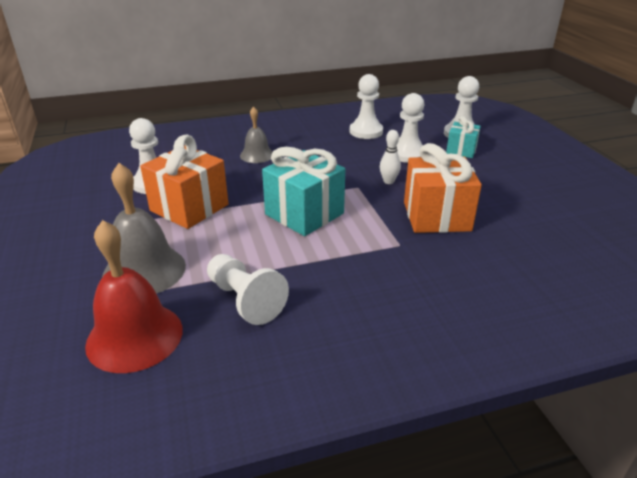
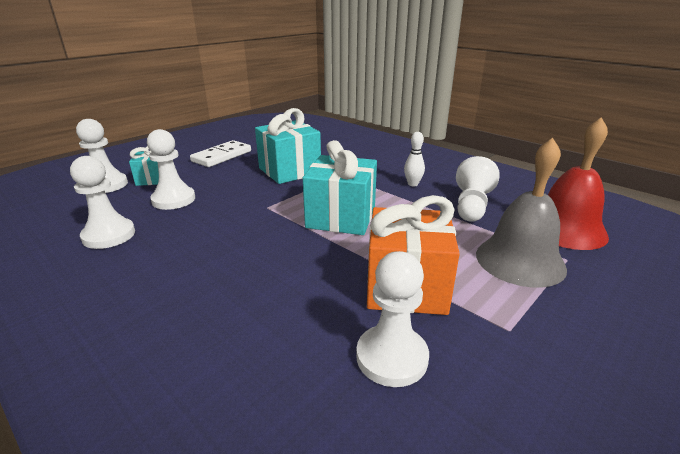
camera: 120 degrees left, 5 degrees down
(257, 155) = (227, 295): grey bell -> none
(388, 181) = (244, 196): white bowling pin -> white bowling pin (412, 184)
(436, 216) = (289, 171): orange gift -> turquoise gift
(510, 188) = (222, 156): none -> white domino

